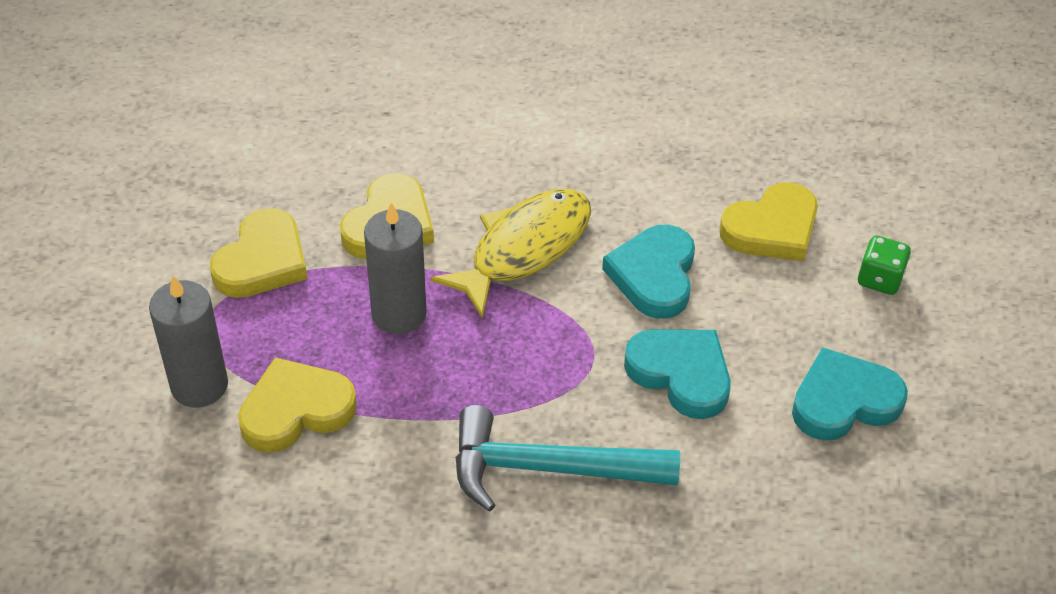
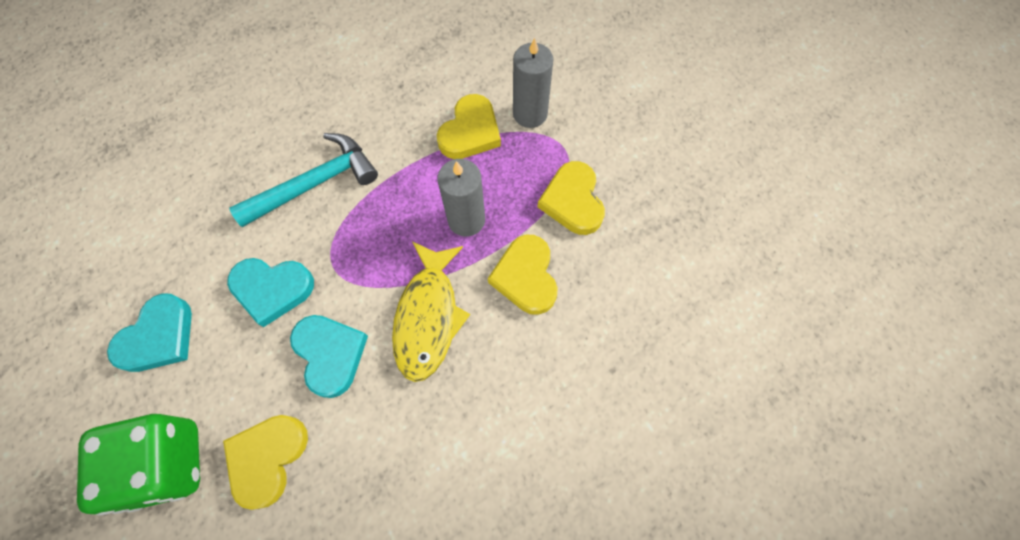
camera: 145 degrees right, 20 degrees up
(879, 279) = (167, 463): green dice -> green dice, size x2.20

